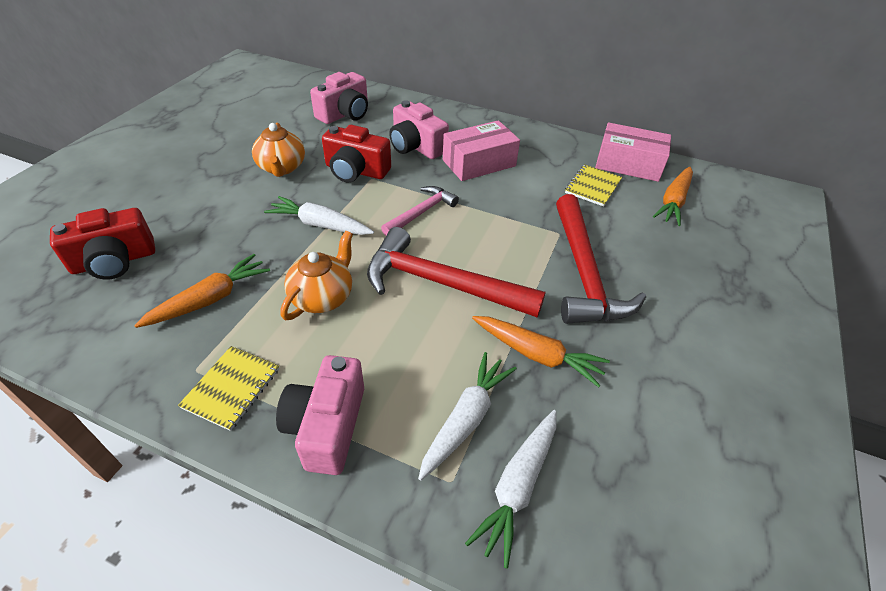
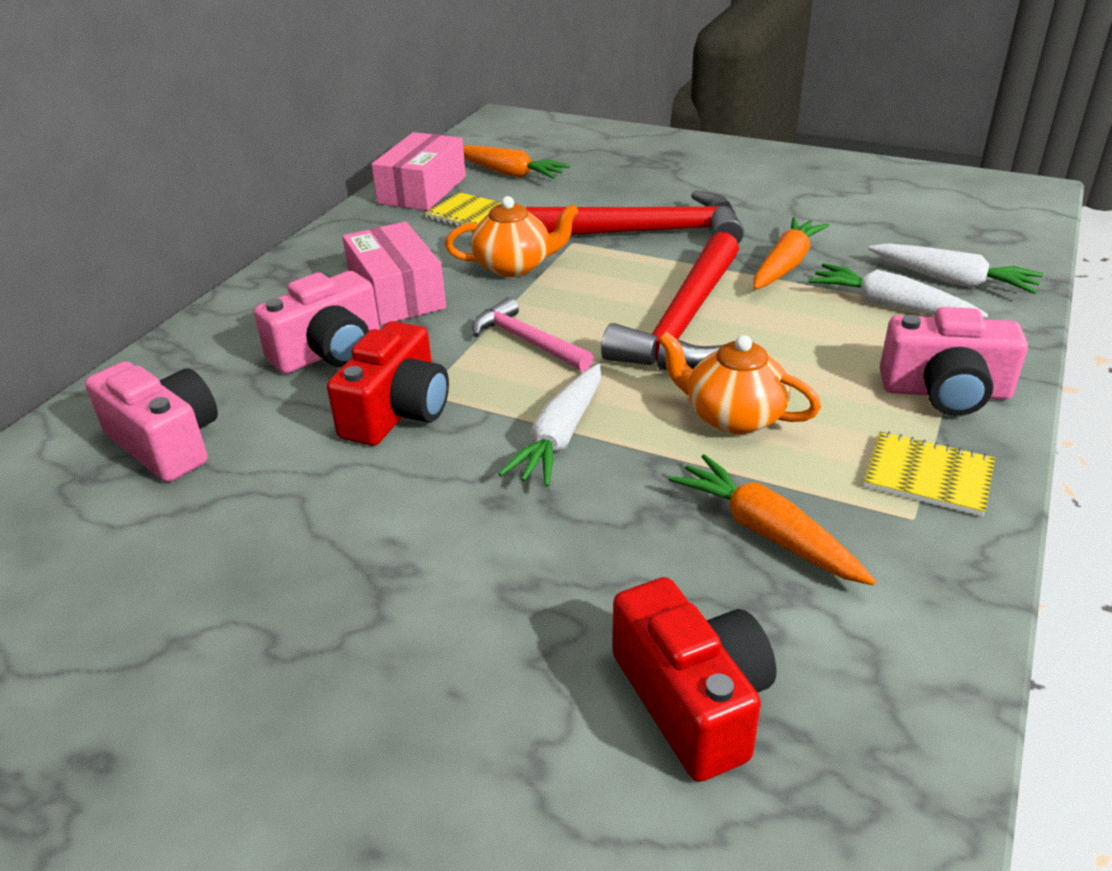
camera: 85 degrees left, 10 degrees down
(282, 168) = (368, 507): orange teapot -> orange teapot (514, 266)

